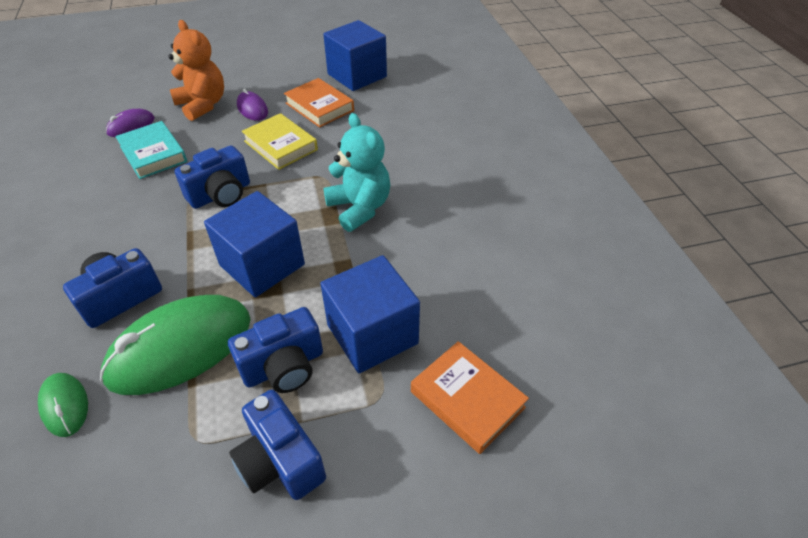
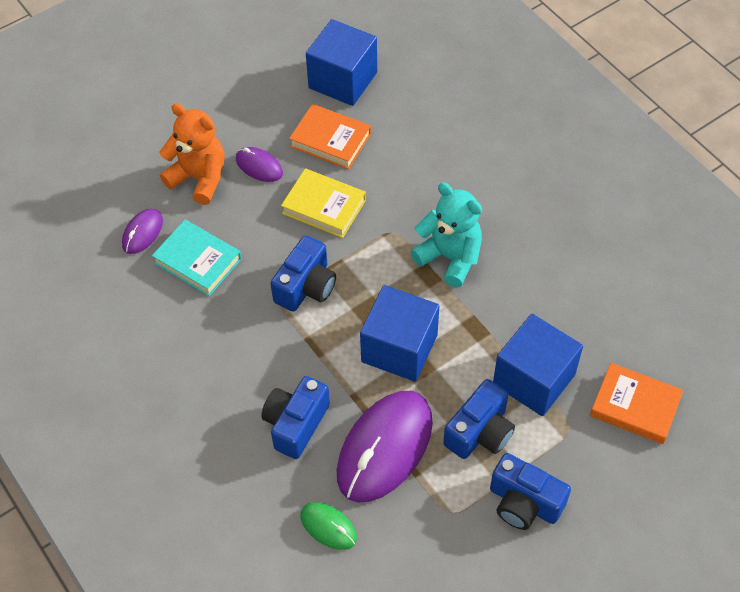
camera: 20 degrees left, 10 degrees up
(180, 348) = (385, 448): green mouse -> purple mouse

